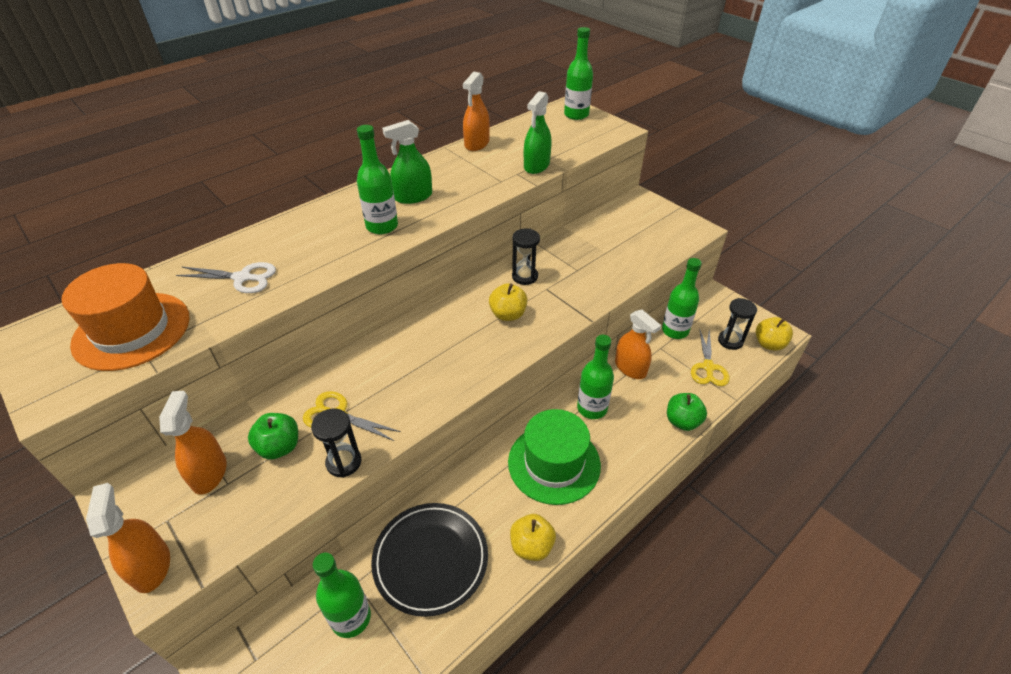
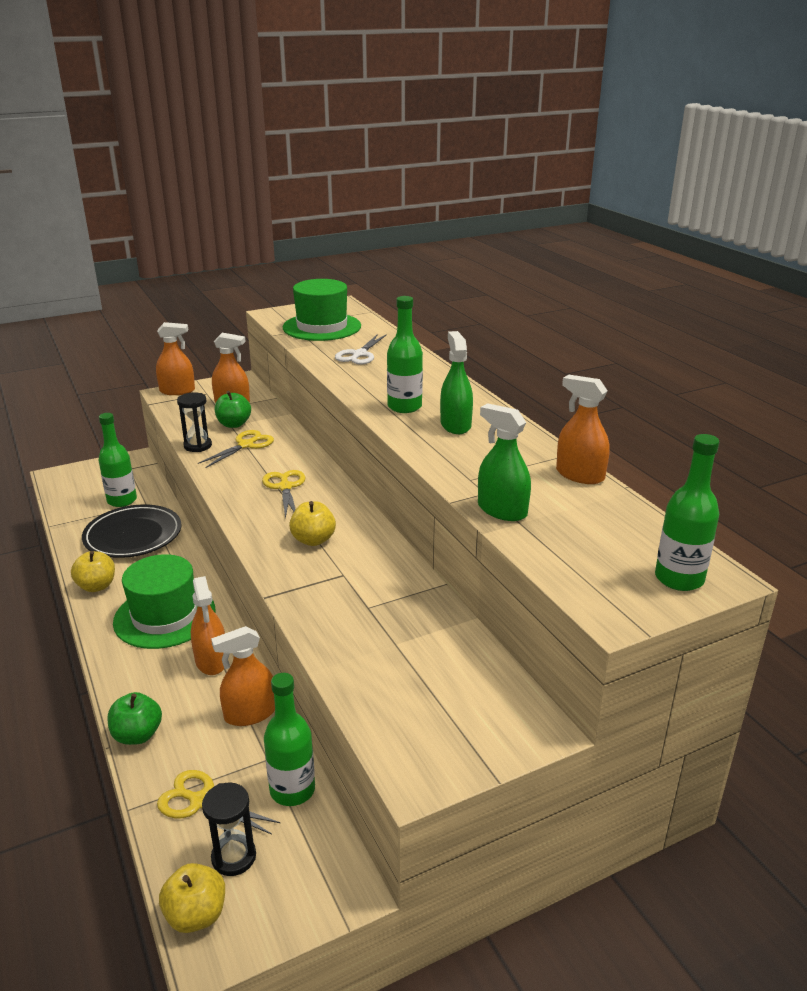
camera: 105 degrees right, 15 degrees down
(132, 330) = (322, 327): orange hat -> green hat
(426, 355) = (285, 487): none -> yellow scissors
(525, 276) = (375, 562): black hourglass -> none
(592, 408) = (211, 660): green bottle -> orange spray bottle

